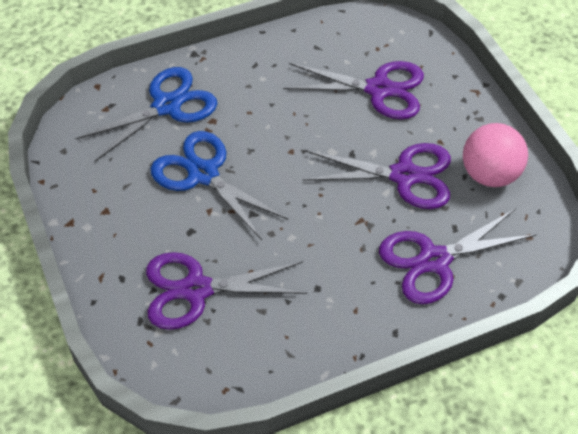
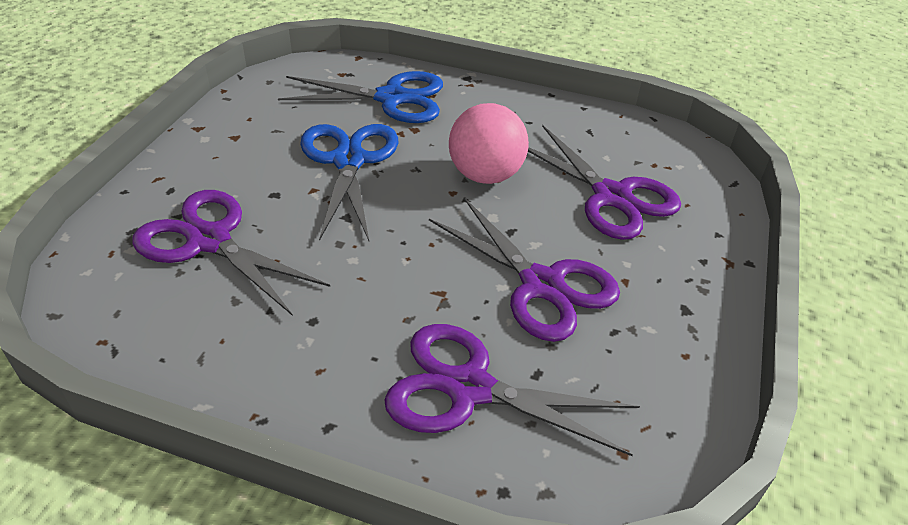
camera: 40 degrees right, 10 degrees down
(489, 174) = (648, 350): pink ball -> pink ball (485, 175)

